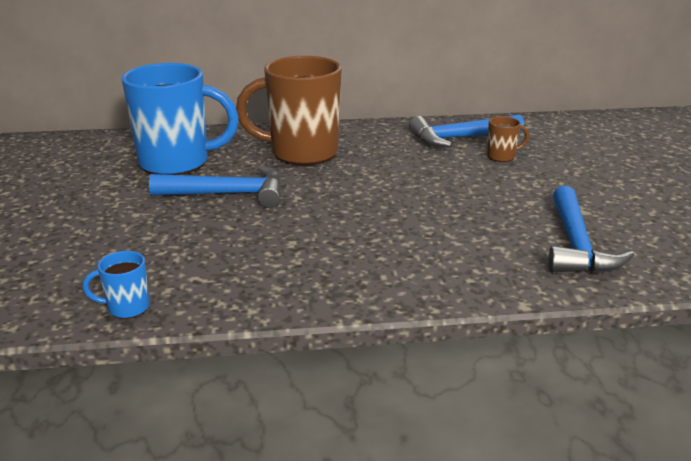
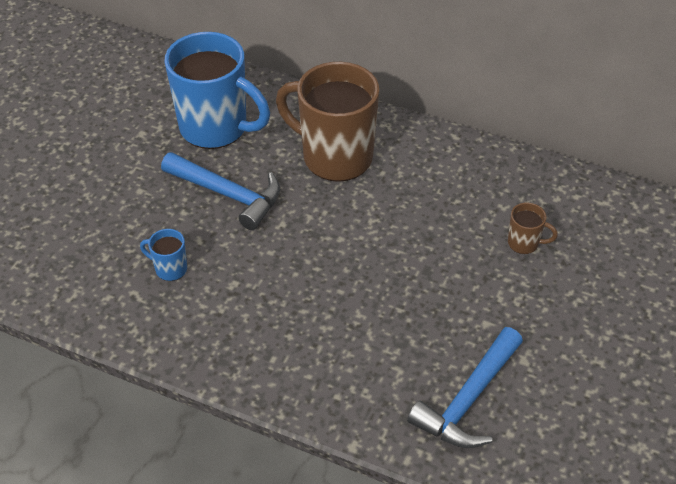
camera: 30 degrees right, 20 degrees up
(127, 308) = (69, 305): blue mug -> blue mug (170, 269)
(460, 138) = (510, 195): blue hammer -> none

